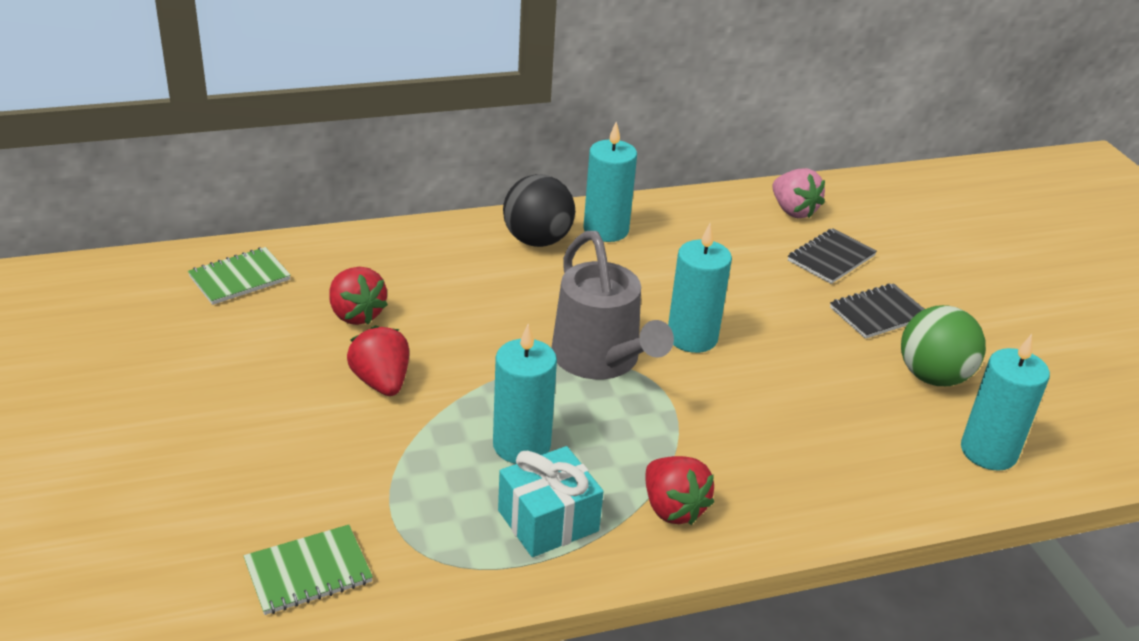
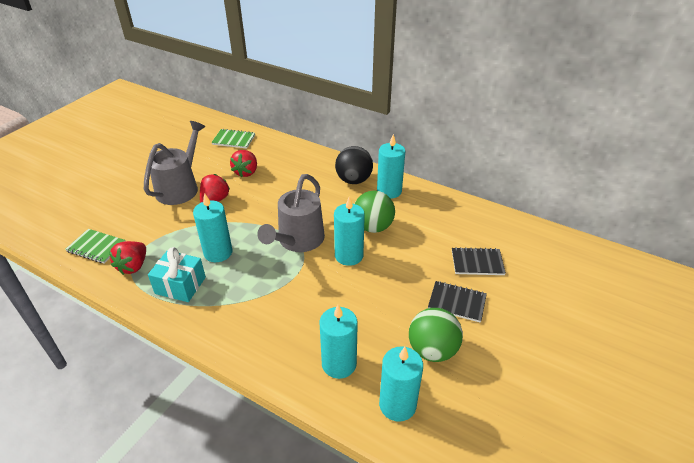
camera: 50 degrees right, 5 degrees up
(284, 399) = (180, 187): none -> grey watering can
(662, 286) = (373, 227): none -> green ball
(673, 508) = (225, 315): red strawberry -> red strawberry (133, 266)
(793, 211) = (496, 230): pink strawberry -> none
(879, 458) = (339, 364): none -> turquoise candle

